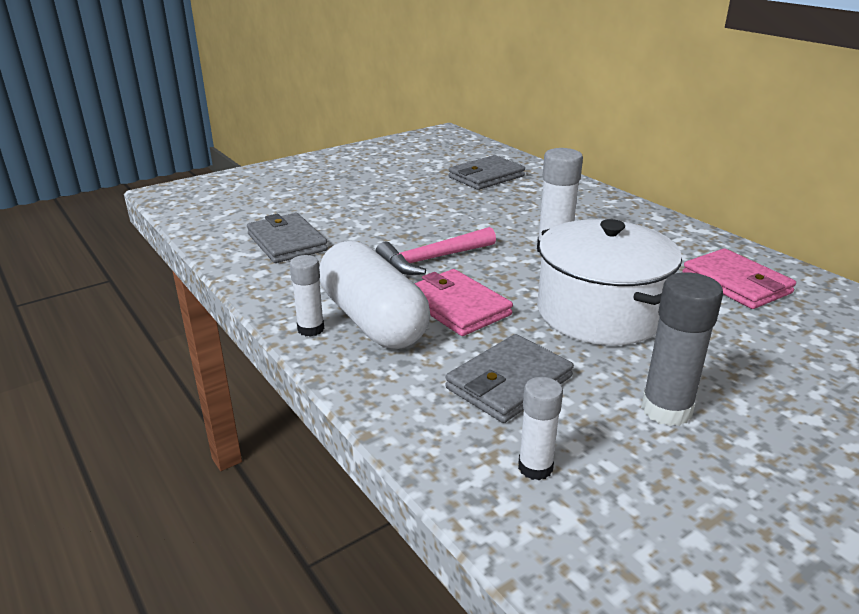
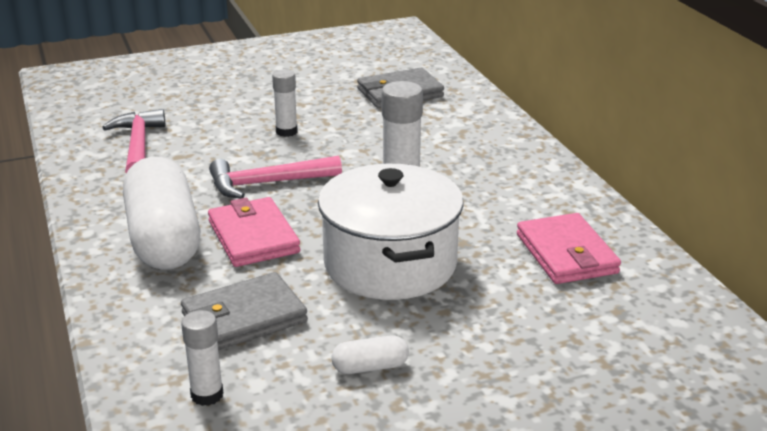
camera: 15 degrees right, 0 degrees up
(287, 242) = (138, 146): grey wallet -> pink hammer
(311, 329) = (101, 239): white glue stick -> white glue stick (286, 132)
(666, 410) = (370, 367): grey glue stick -> white capsule

